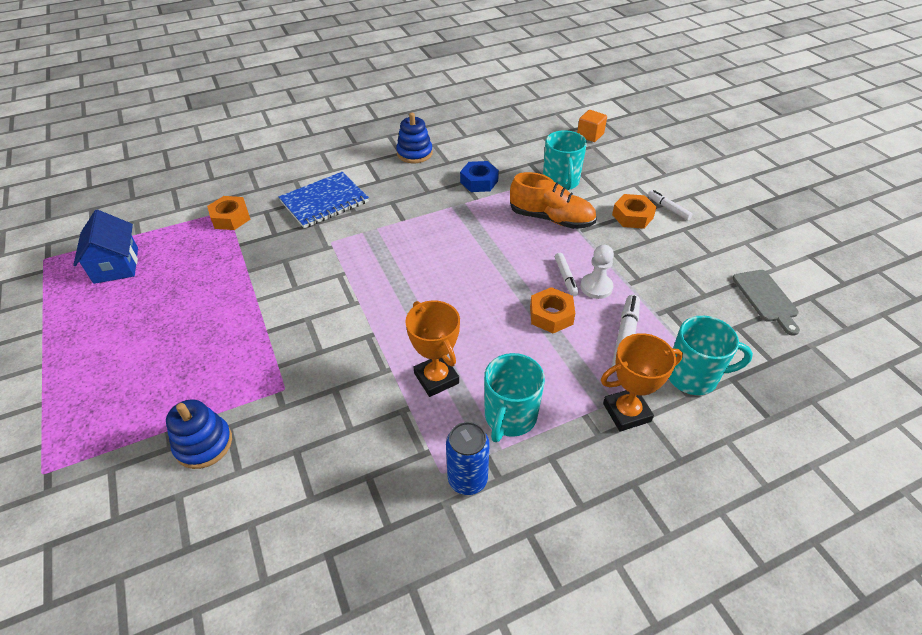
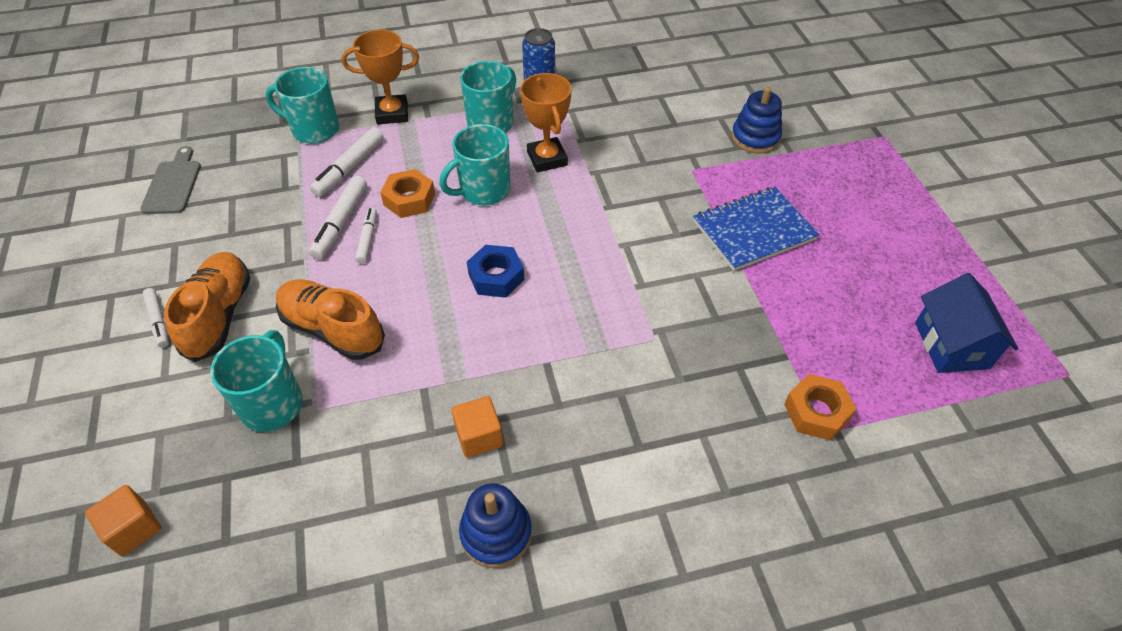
camera: 170 degrees left, 5 degrees up
(324, 202) = (668, 423): blue notebook -> blue notebook (753, 230)
(435, 183) = (479, 436): none -> orange cube
(479, 181) = (404, 428): blue nut -> blue nut (496, 277)
(488, 333) = (483, 191): none -> turquoise mug
(596, 287) = (341, 222): white pawn -> white marker
(632, 216) = (219, 315): orange nut -> orange shoe

